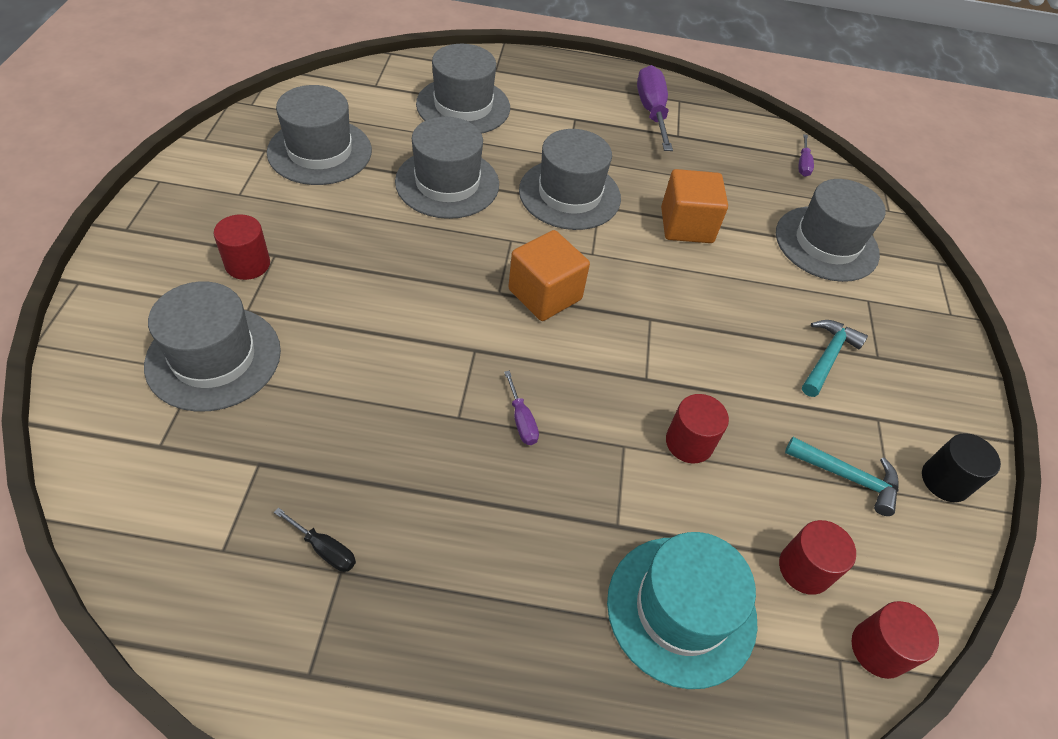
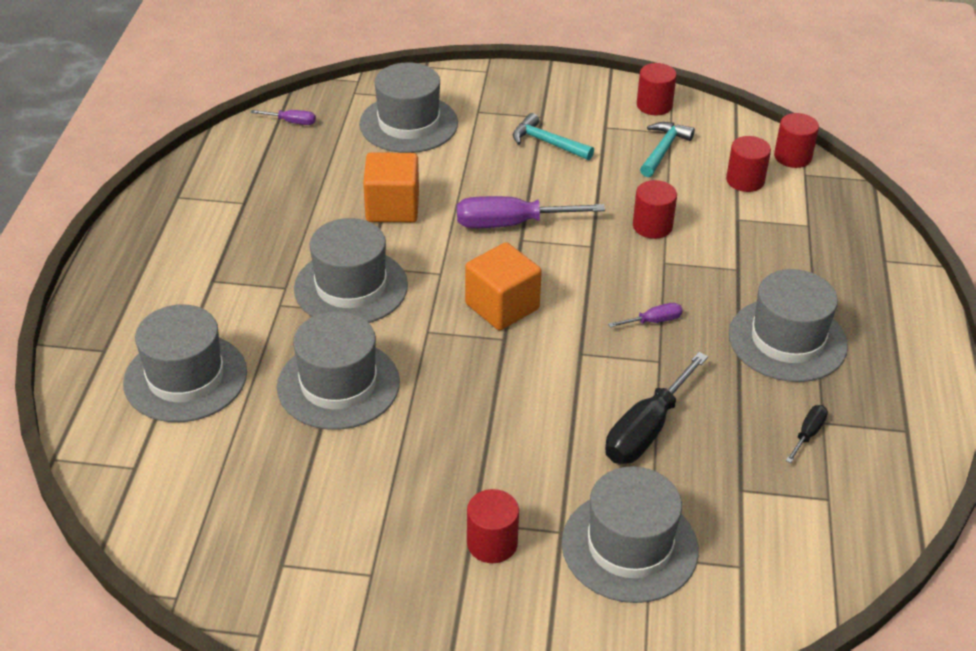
camera: 85 degrees left, 10 degrees down
(320, 151) = (283, 507): grey hat -> grey hat (787, 340)
(359, 391) = (646, 429): none -> black screwdriver
(652, 111) = (199, 219): purple screwdriver -> purple screwdriver (510, 224)
(681, 609) = (794, 241): turquoise hat -> none
(945, 480) = (654, 105): black cylinder -> red cylinder

